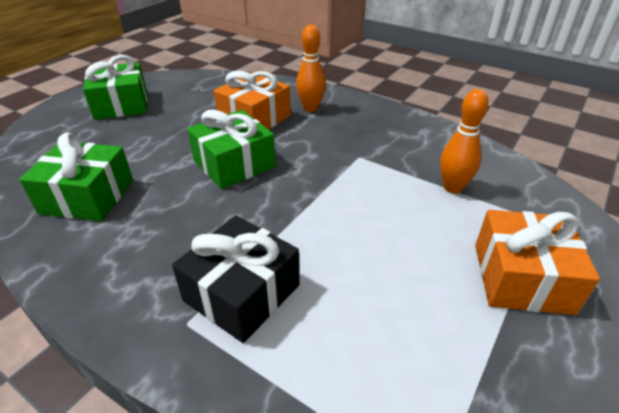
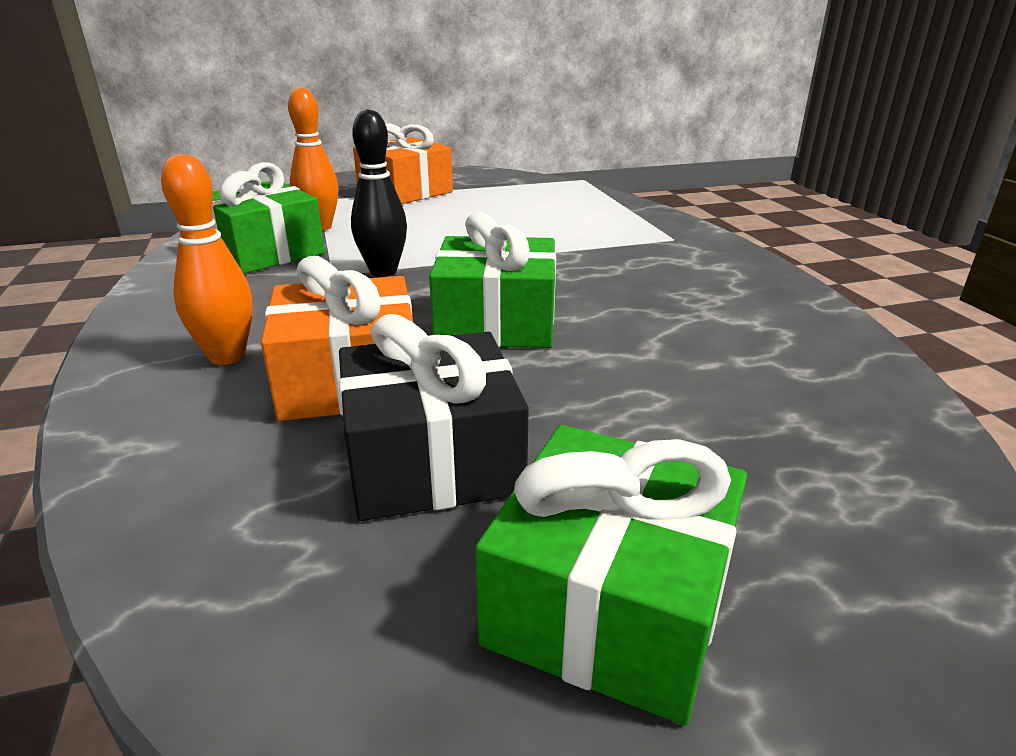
camera: 140 degrees left, 10 degrees down
(87, 196) = (759, 359): green gift -> green gift (265, 252)
(242, 292) = (614, 237): black gift -> black gift (432, 460)
(338, 169) = (383, 271): none -> black bowling pin

